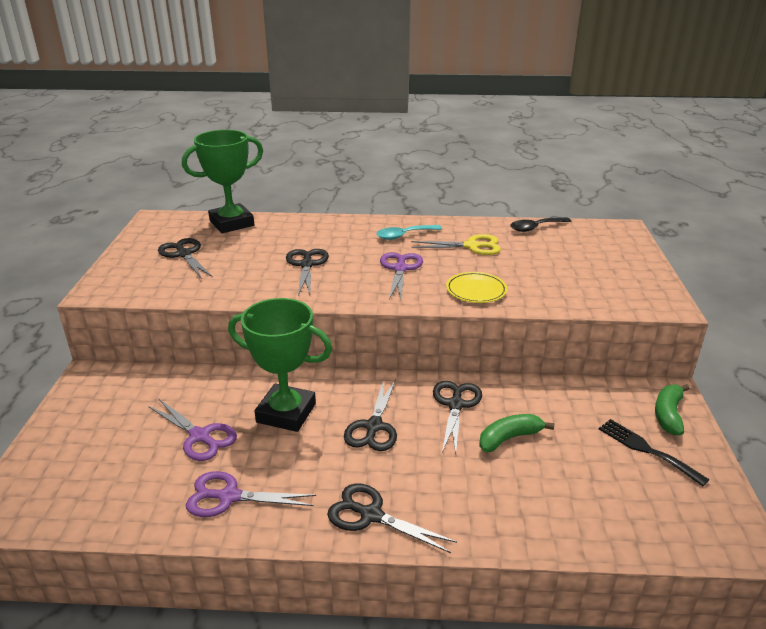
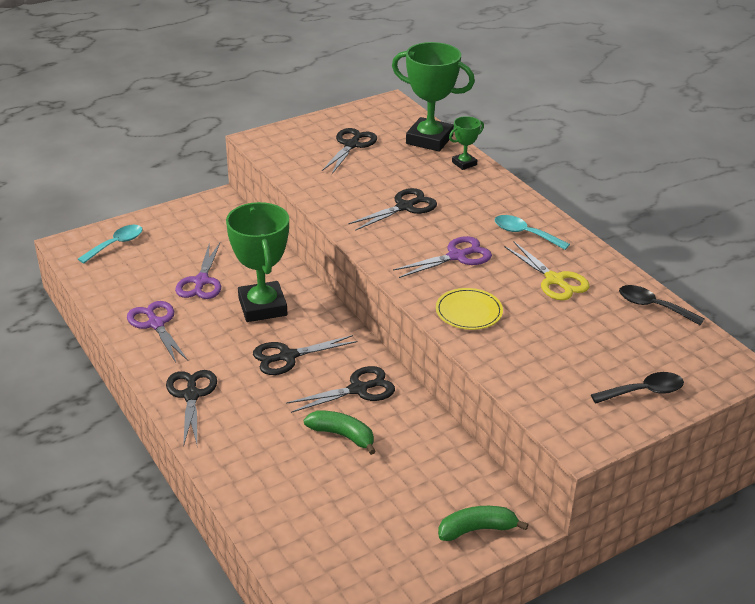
camera: 55 degrees right, 5 degrees up
(53, 474) = (116, 244): none -> turquoise spoon
(285, 223) = (464, 163): none -> green trophy
(625, 264) = (644, 392): none -> black spoon
(646, 449) = (405, 526): black fork -> none

